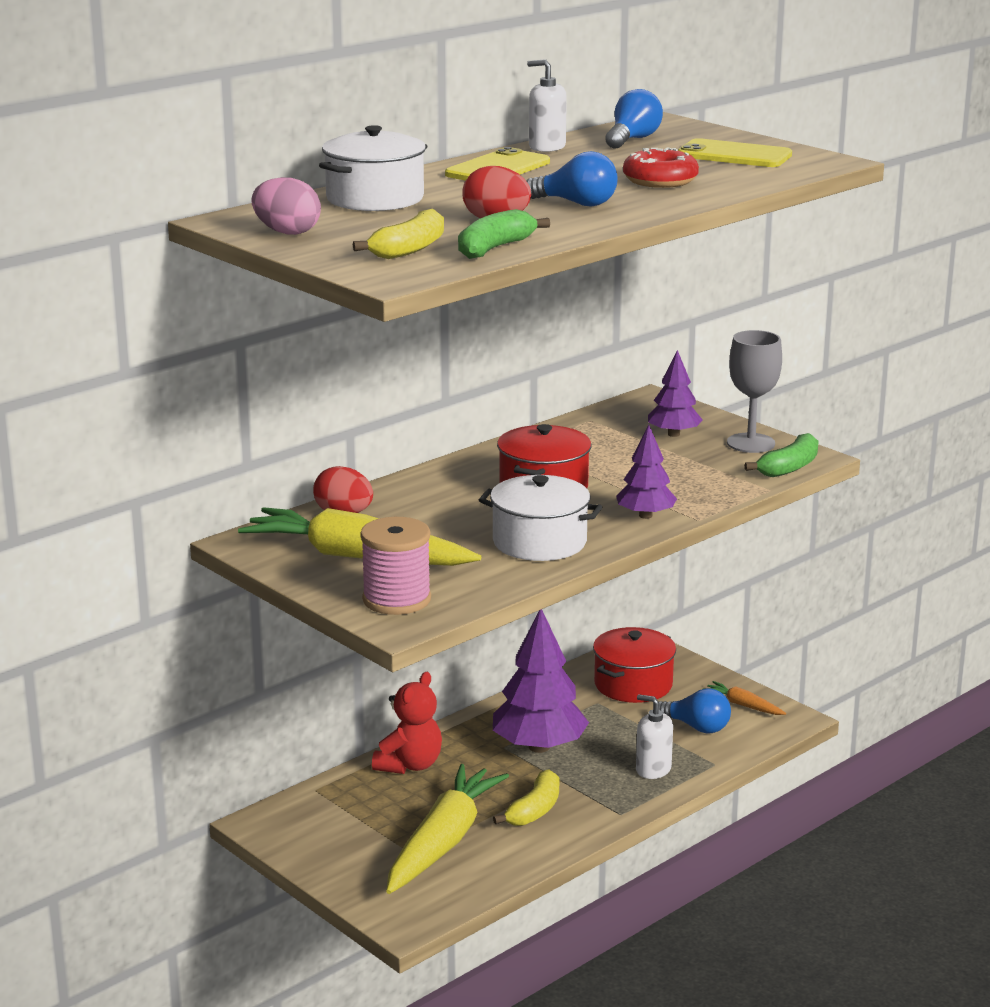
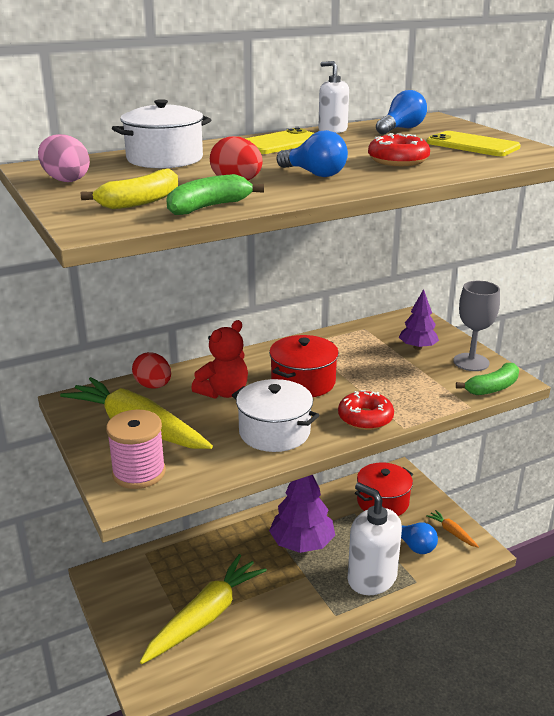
camera: 15 degrees right, 5 degrees up
(409, 765) = (213, 544): red teddy bear -> red teddy bear (223, 392)
(534, 810) = (277, 599): yellow banana -> none
(645, 515) = (365, 418): purple tree -> red donut
(653, 769) = (371, 578): white soap dispenser -> white soap dispenser, size x1.89

